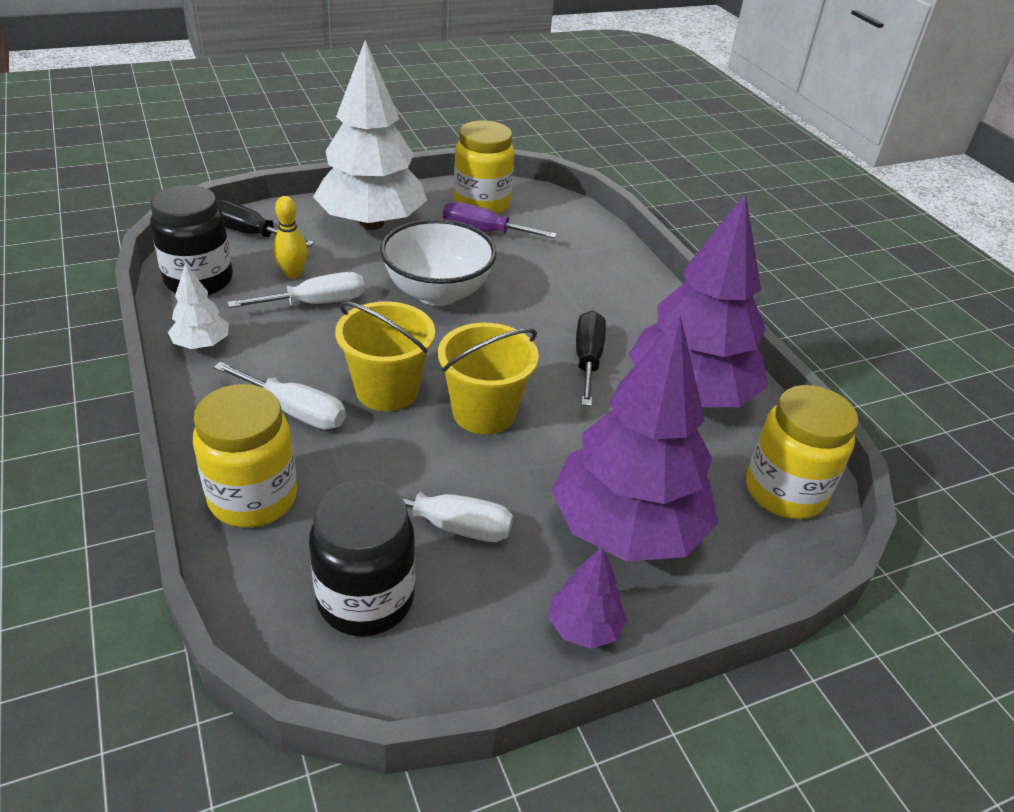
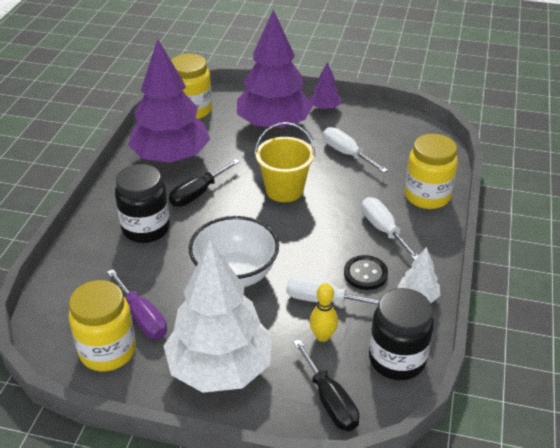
camera: 140 degrees left, 0 degrees up
(284, 346) = (365, 274): none -> black button
(365, 599) = (399, 144): black jar -> black jar (146, 228)
(387, 390) = (325, 221): yellow bucket -> none

